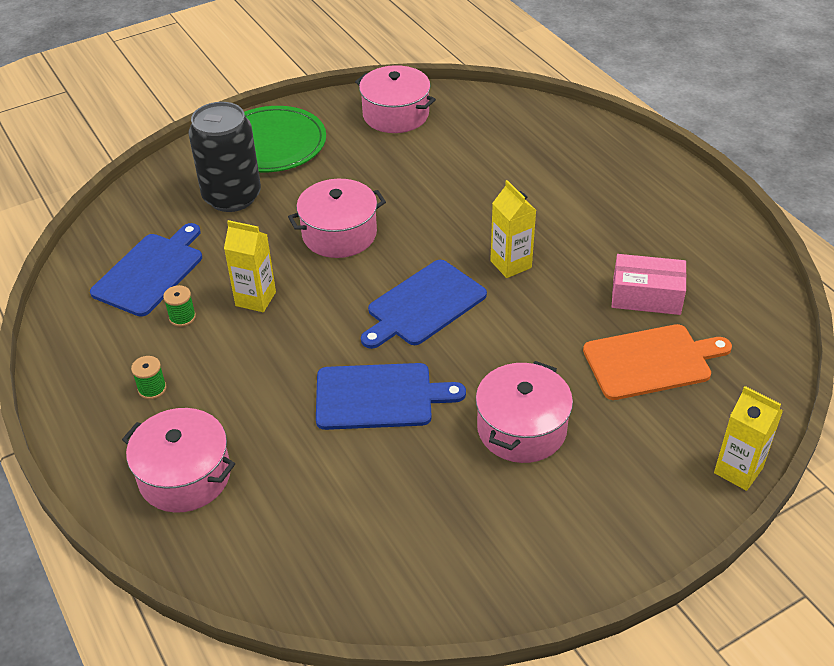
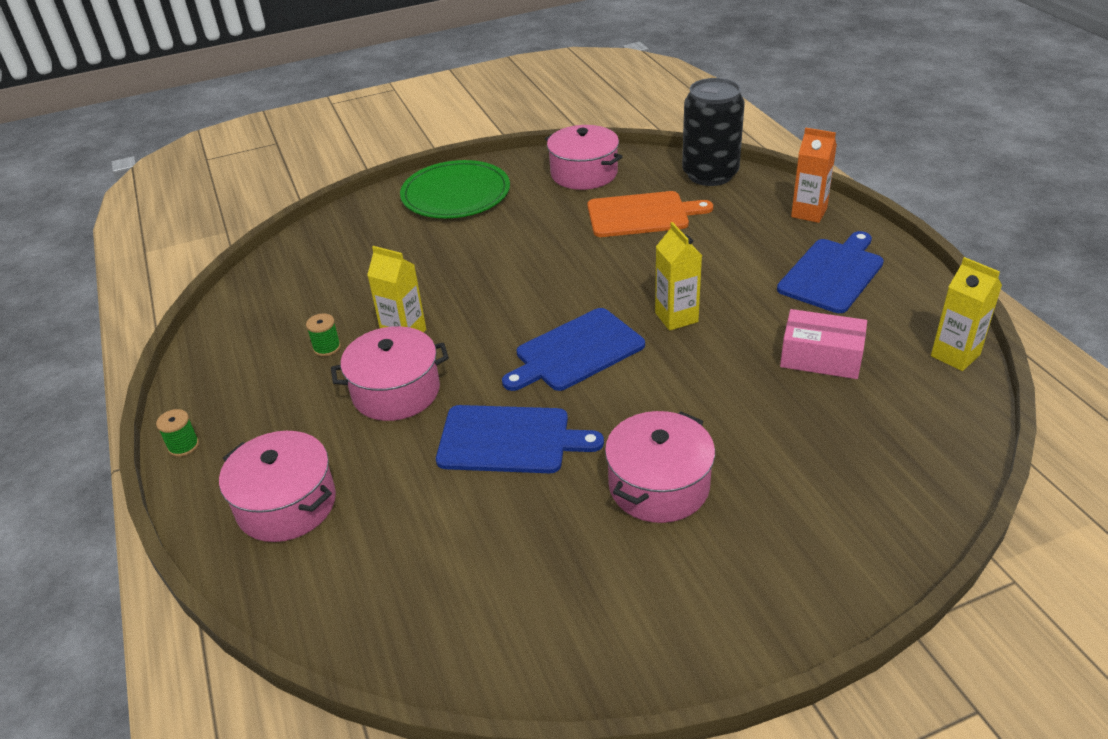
camera: 10 degrees right, 5 degrees down
(150, 272) = (307, 303): blue cutting board -> blue cutting board (832, 273)
(152, 389) = (278, 414): green spool -> green spool (183, 446)
(232, 197) = (405, 239): black can -> black can (710, 174)
(339, 234) = (503, 279): pink pot -> pink pot (396, 391)
(617, 148) = (809, 213): none -> orange carton
(651, 361) = (817, 425): orange cutting board -> orange cutting board (641, 214)
(738, 470) = (906, 553): yellow carton -> yellow carton (955, 355)

